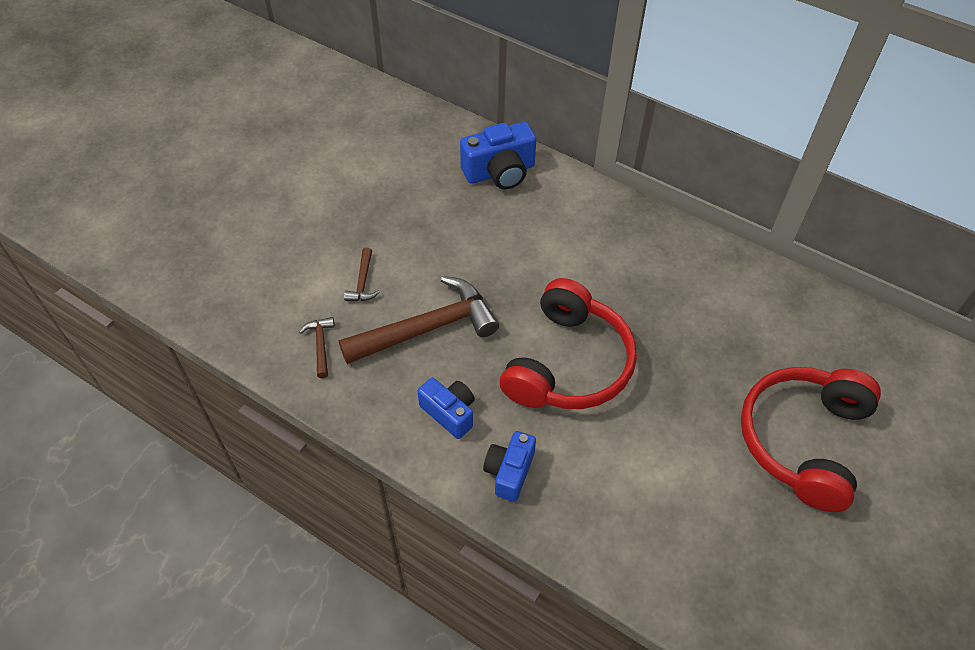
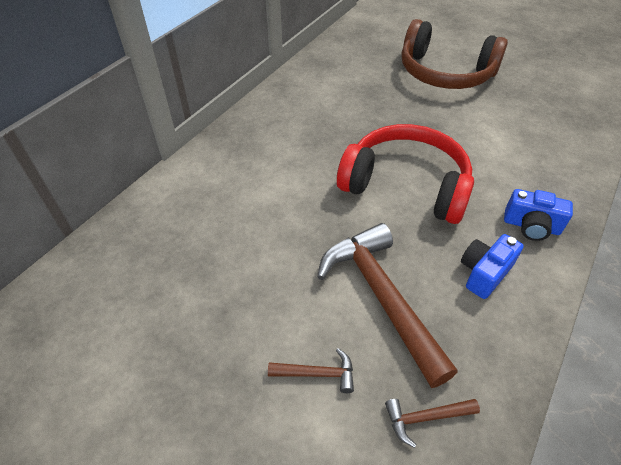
camera: 90 degrees left, 5 degrees down
(500, 172) = (150, 234): blue camera -> none
(803, 440) = (445, 73): red headphones -> brown headphones

